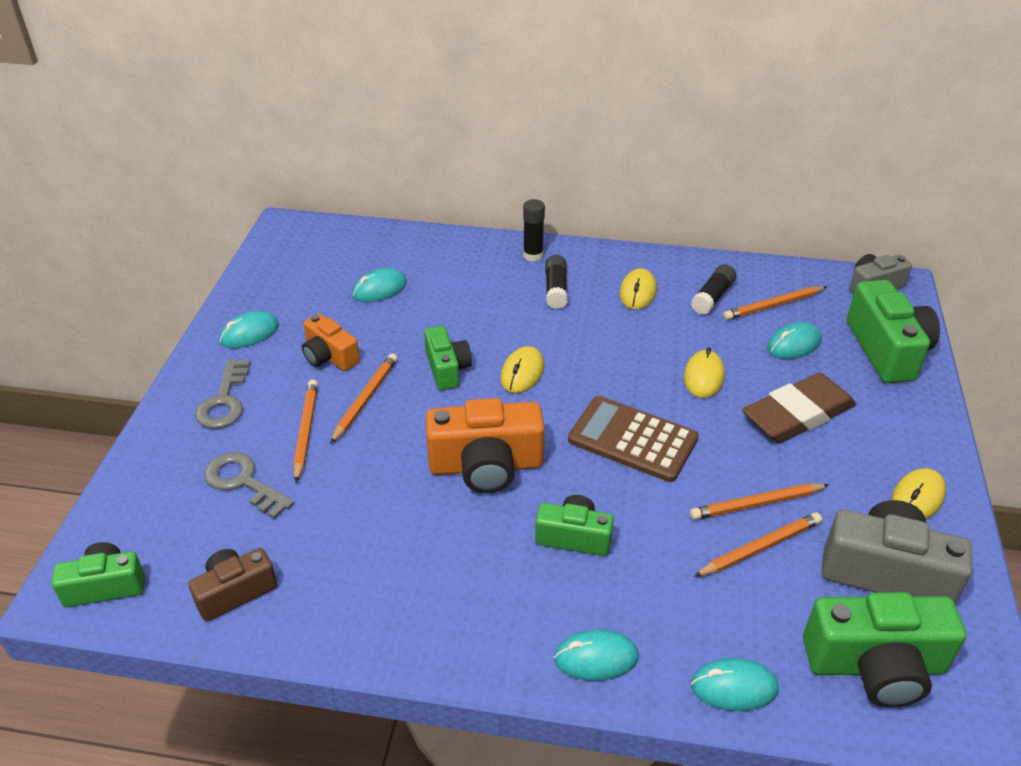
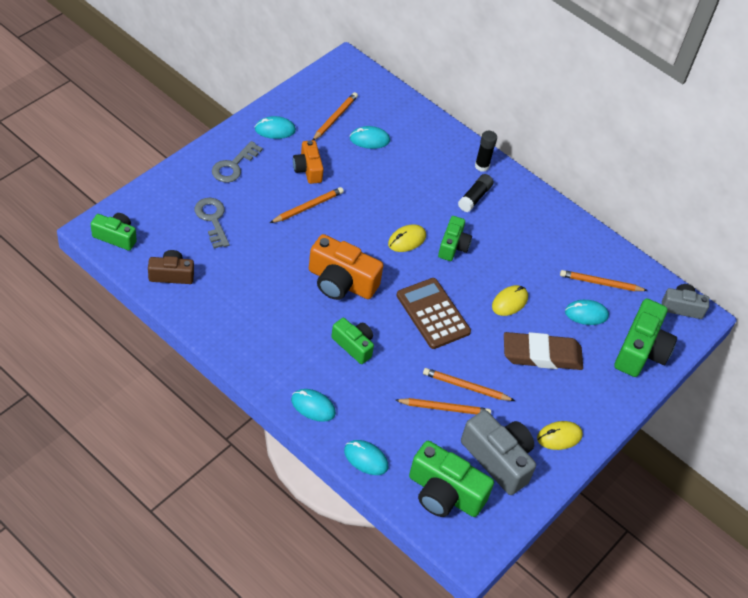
camera: 25 degrees right, 10 degrees up
(306, 430) = (263, 208): orange pencil -> orange pencil (335, 118)
(447, 369) = (366, 214): green camera -> green camera (453, 246)
(637, 292) = (523, 227): yellow mouse -> none
(712, 297) = (567, 256): black glue stick -> none

